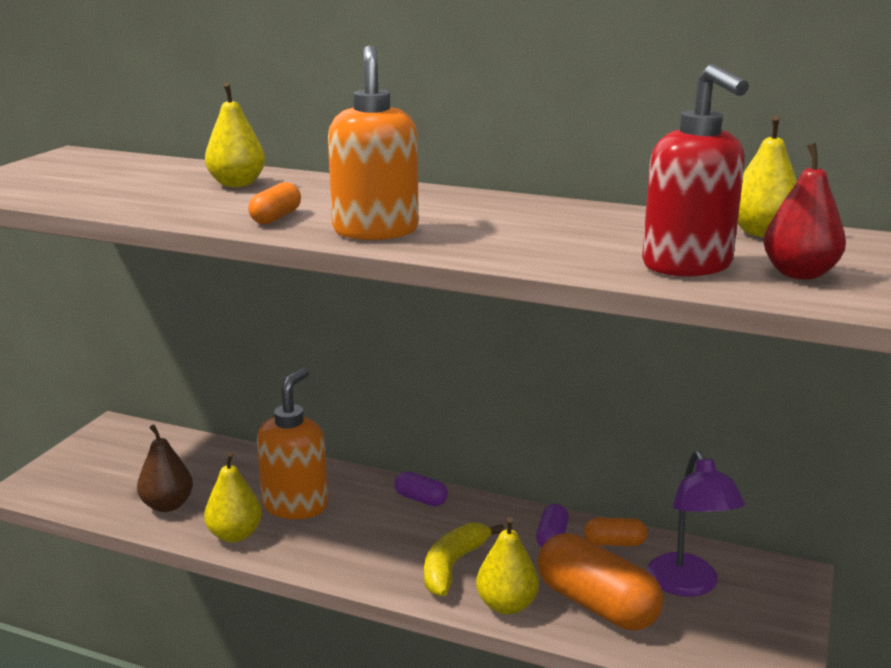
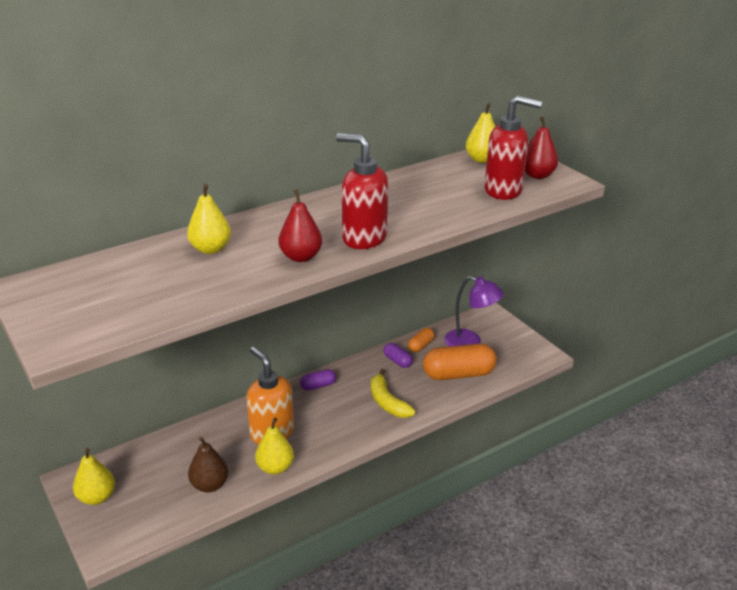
camera: 55 degrees left, 10 degrees up
(276, 217) = (301, 257): orange capsule -> red pear
(375, 231) = (364, 238): orange soap dispenser -> red soap dispenser
(506, 605) = (433, 400): yellow pear -> yellow pear (96, 497)

